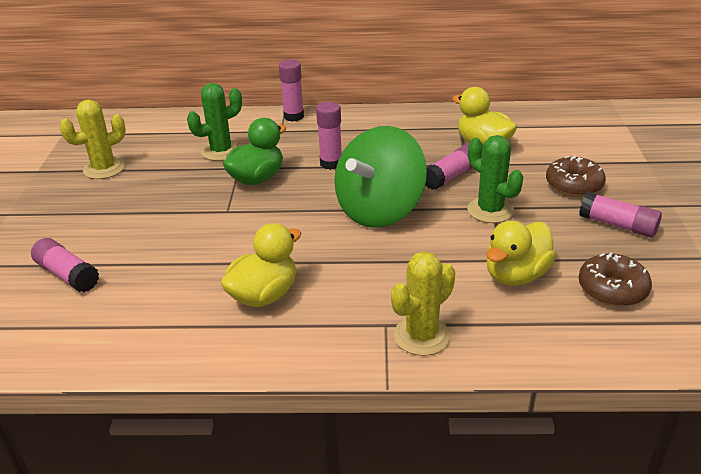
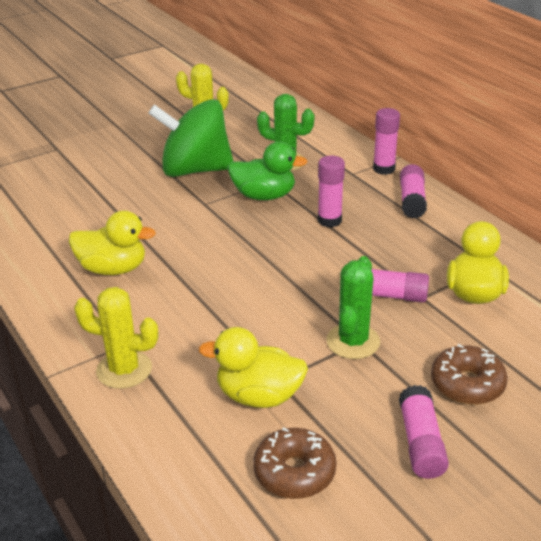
camera: 55 degrees right, 0 degrees up
(67, 275) = (69, 179): pink glue stick -> pink glue stick (412, 200)
(380, 210) = (283, 276): green spinning top -> green spinning top (195, 170)

